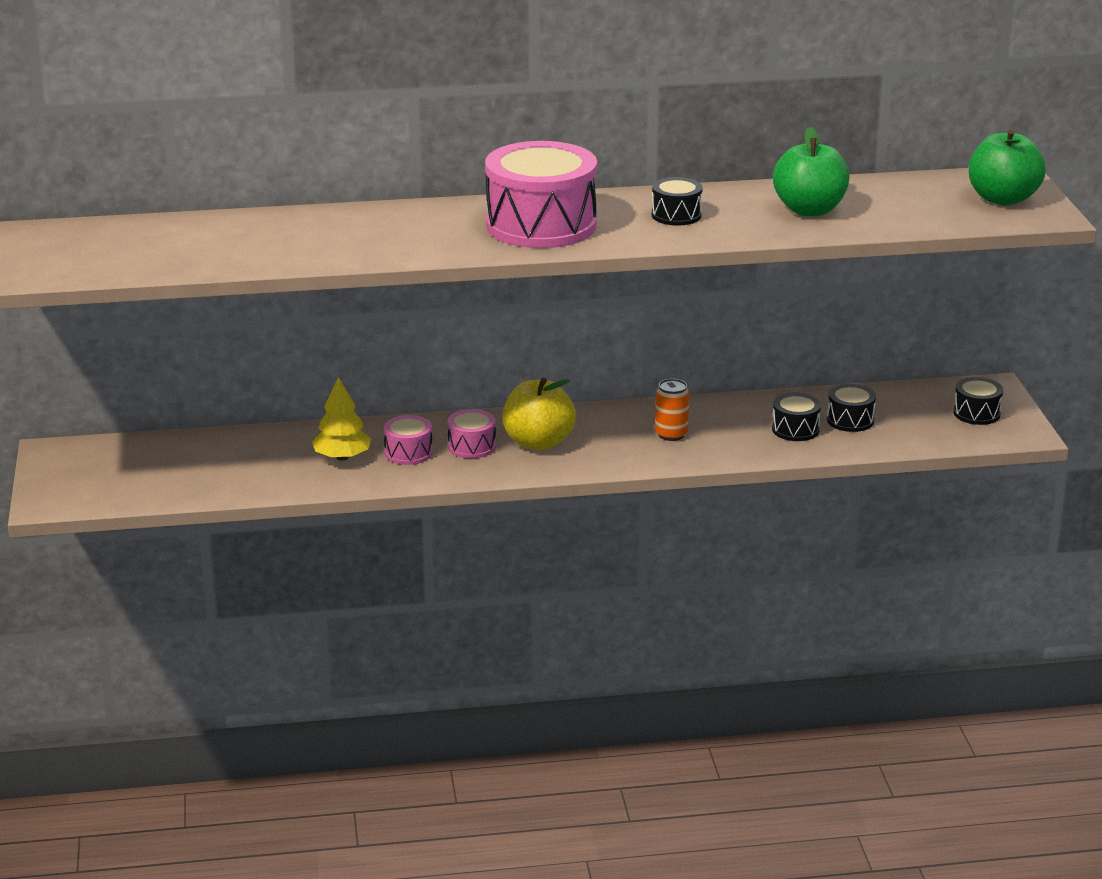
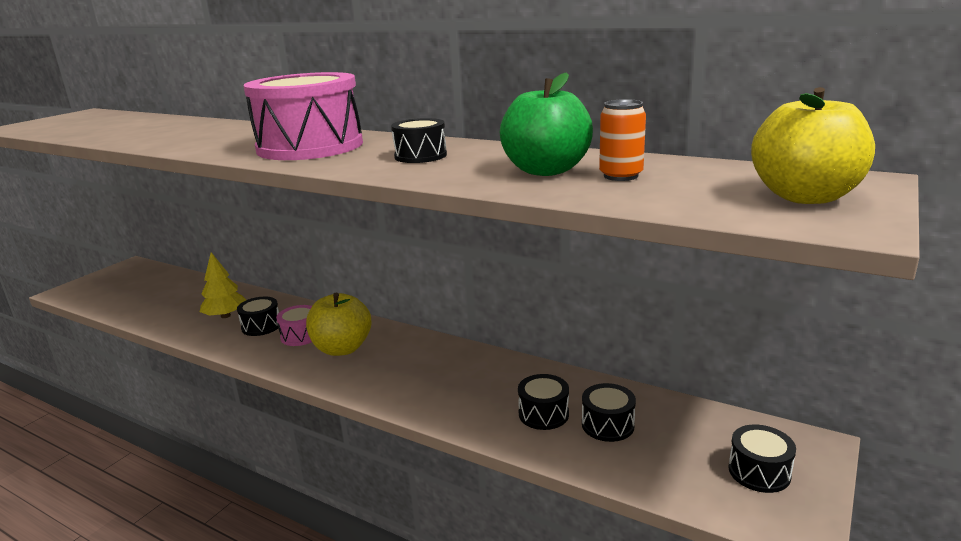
camera: 40 degrees right, 5 degrees down
(408, 452) = (261, 326): pink drum -> black drum
(671, 434) = (438, 378): orange can -> orange can (620, 176)
(1002, 199) = (805, 197): green apple -> yellow apple

